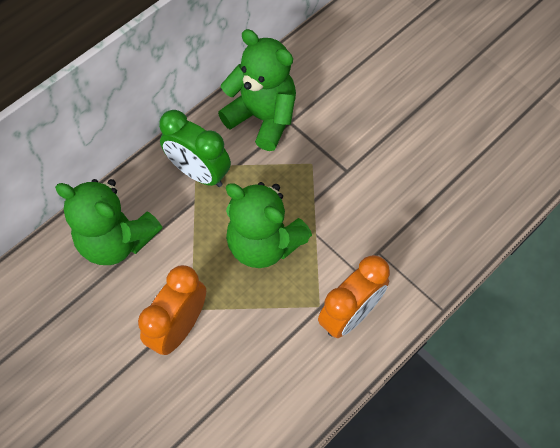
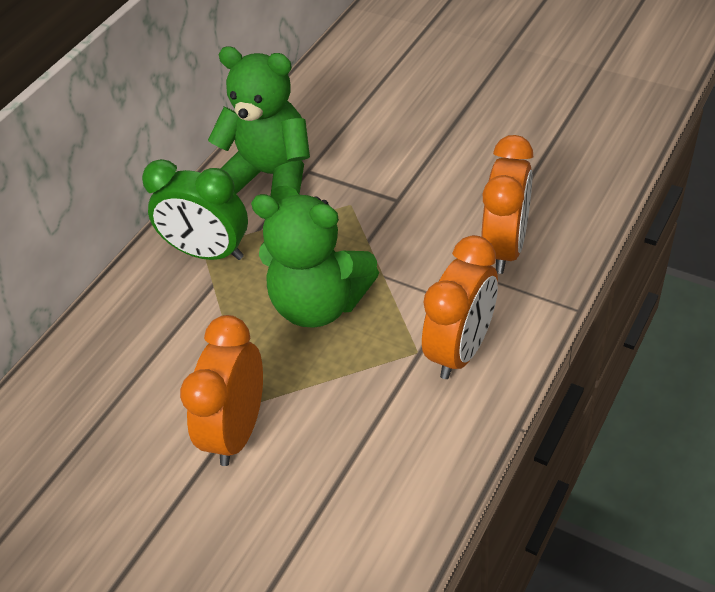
camera: 10 degrees left, 15 degrees down
(117, 240) = (121, 355): green teddy bear -> none
(410, 239) = (505, 247): none -> orange clock

